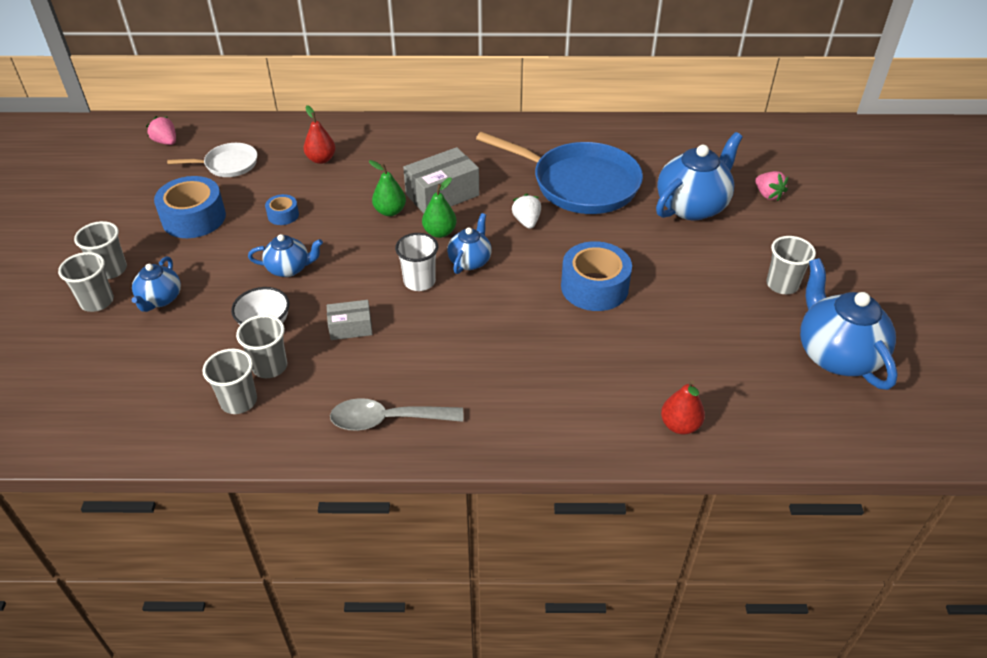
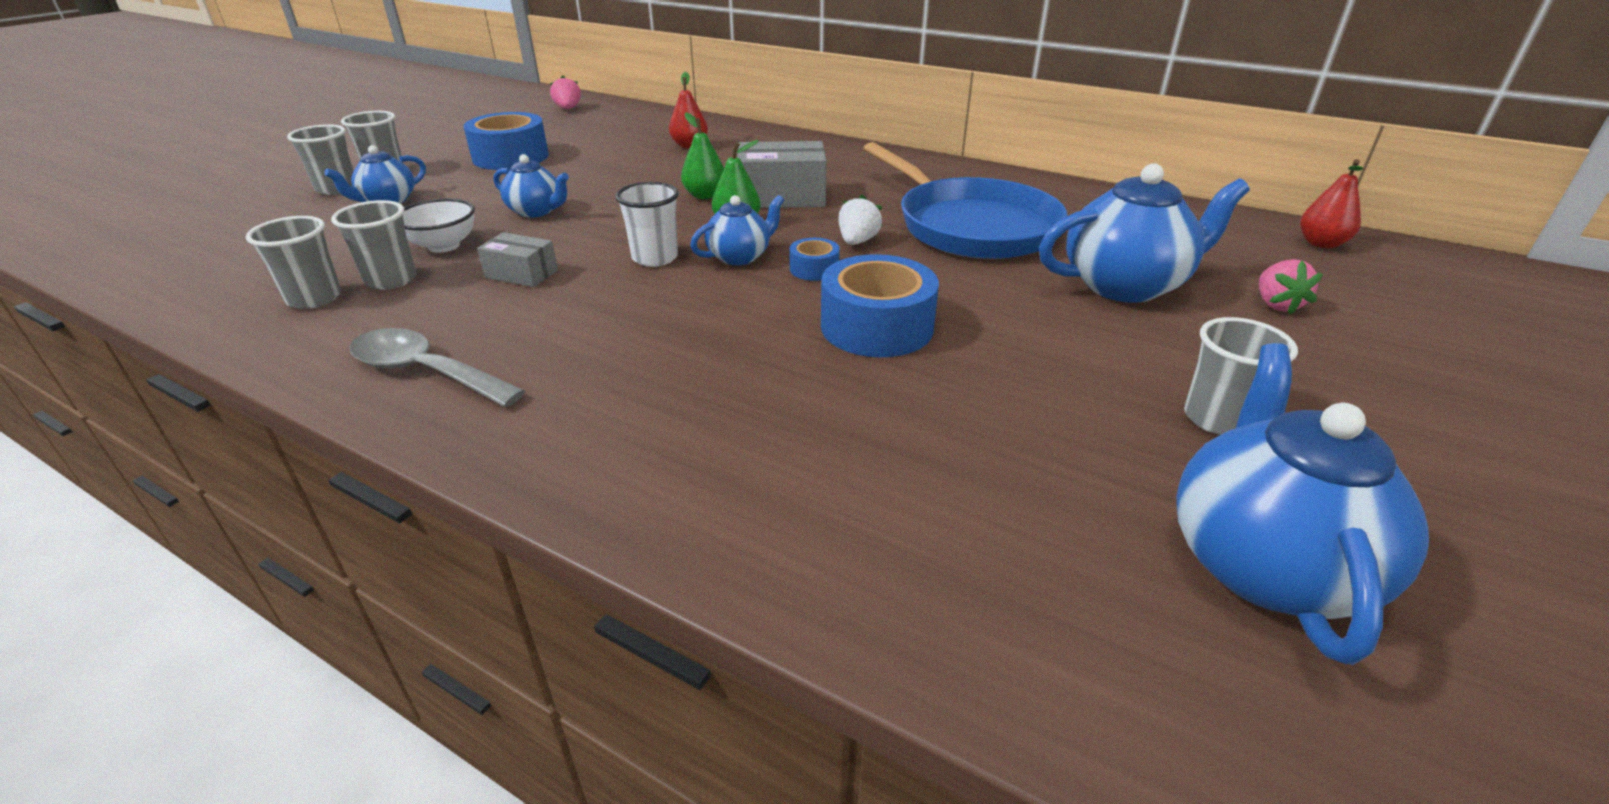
camera: 30 degrees right, 10 degrees down
(228, 165) = (597, 132): white pan -> none
(283, 215) = (593, 173): blue tape -> blue tape (814, 269)
(680, 425) = (824, 550): red pear -> red pear (1321, 243)

